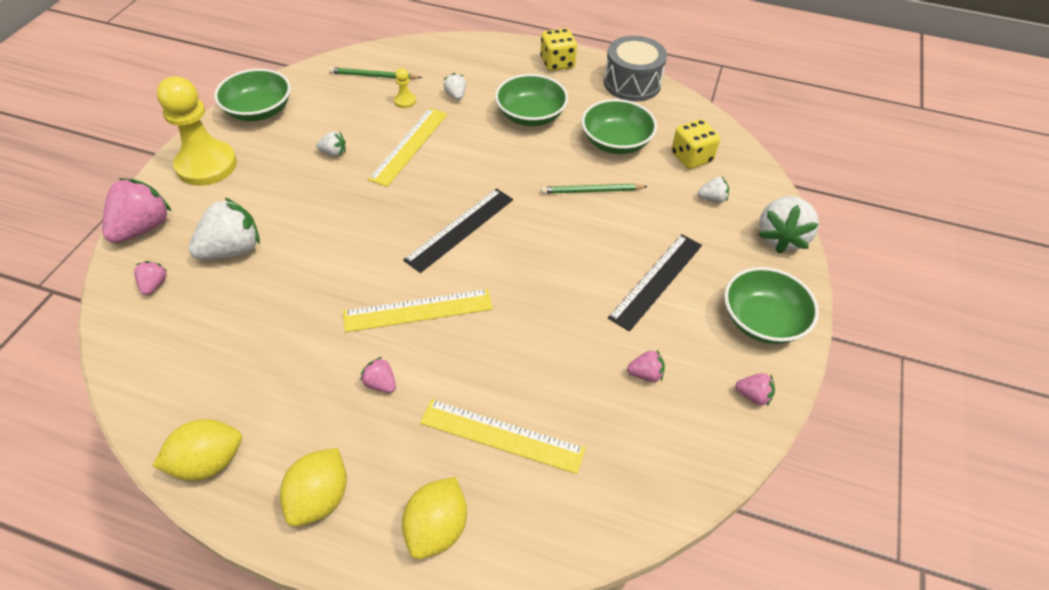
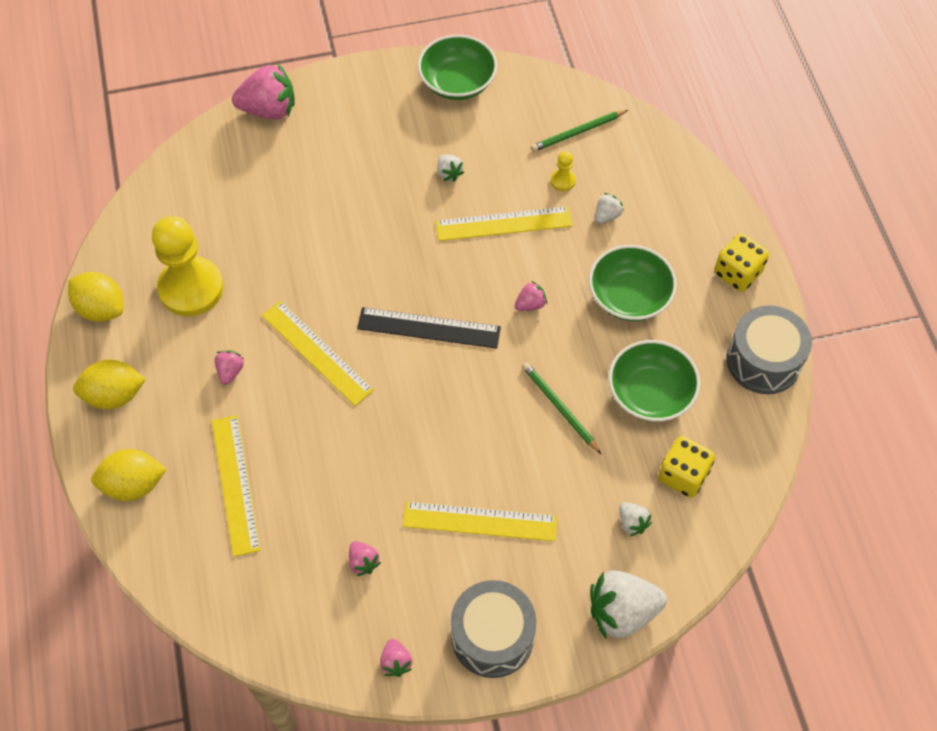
camera: 60 degrees right, 10 degrees up
(154, 285) = (222, 161): pink strawberry -> pink strawberry (530, 304)
(206, 165) = (364, 97): yellow pawn -> yellow pawn (191, 288)
(232, 250) = (289, 183): white strawberry -> none
(373, 76) = (577, 132): green pencil -> green pencil turned 90 degrees counterclockwise
(656, 280) = (480, 521): black ruler -> yellow ruler
(762, 320) = (492, 636): green bowl -> grey drum

